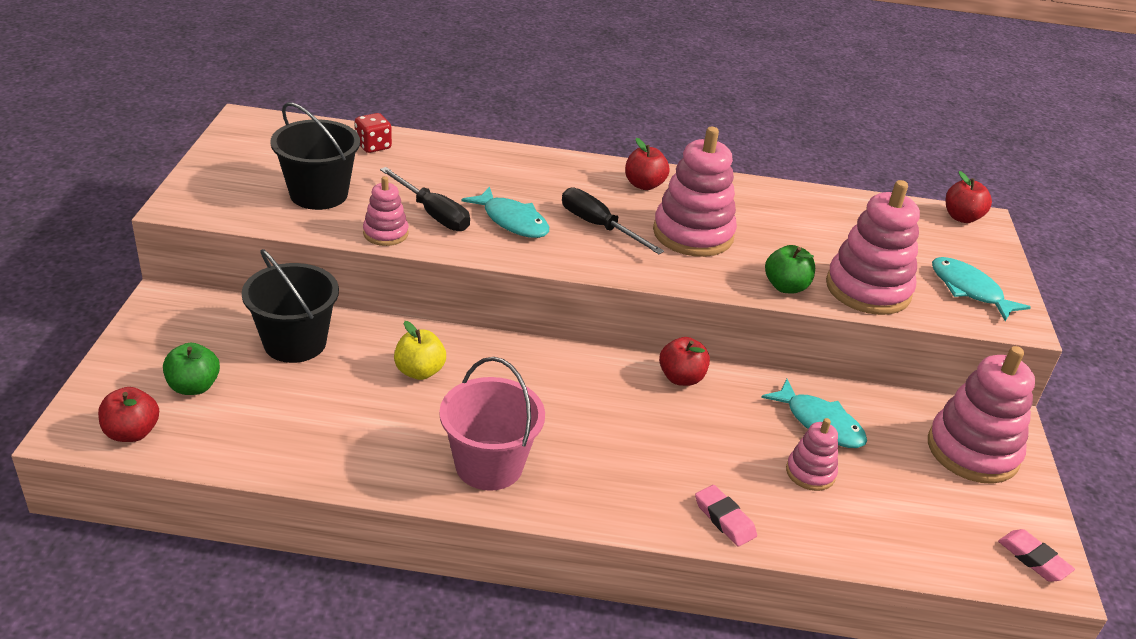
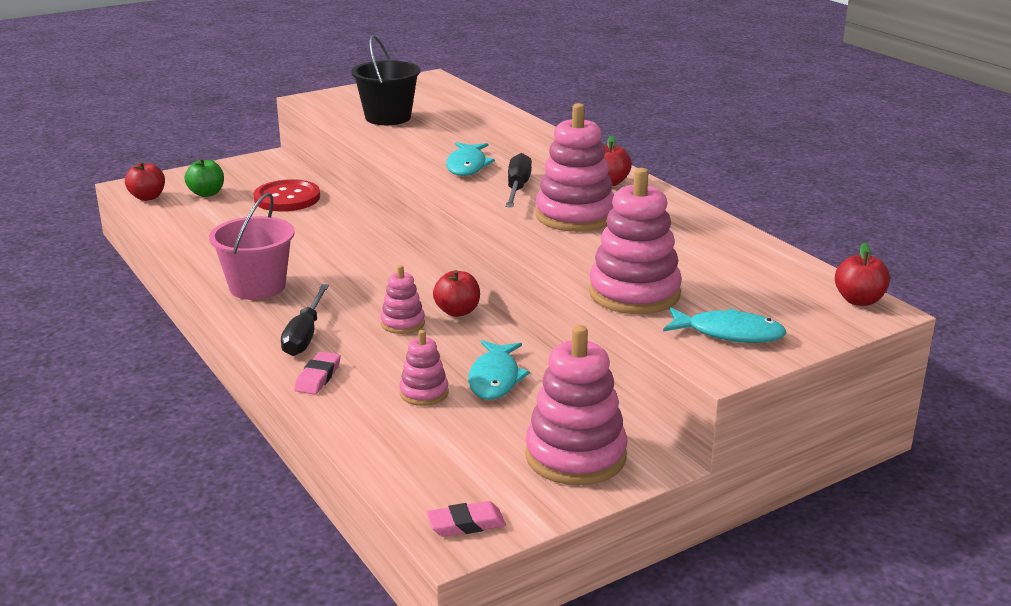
camera: 55 degrees right, 10 degrees down
(295, 343) = (287, 198): black bucket -> red button
(373, 146) = (473, 109): red dice -> none
(385, 233) = (380, 144): pink stacking toy -> pink stacking toy (403, 323)
(419, 371) = (317, 236): yellow apple -> none
(433, 214) = (428, 146): black screwdriver -> black screwdriver (305, 335)
(786, 287) = (570, 264): green apple -> none
(969, 290) = (729, 333): turquoise fish -> turquoise fish turned 90 degrees clockwise
(1033, 559) = (466, 524): pink eraser -> pink eraser turned 60 degrees clockwise

